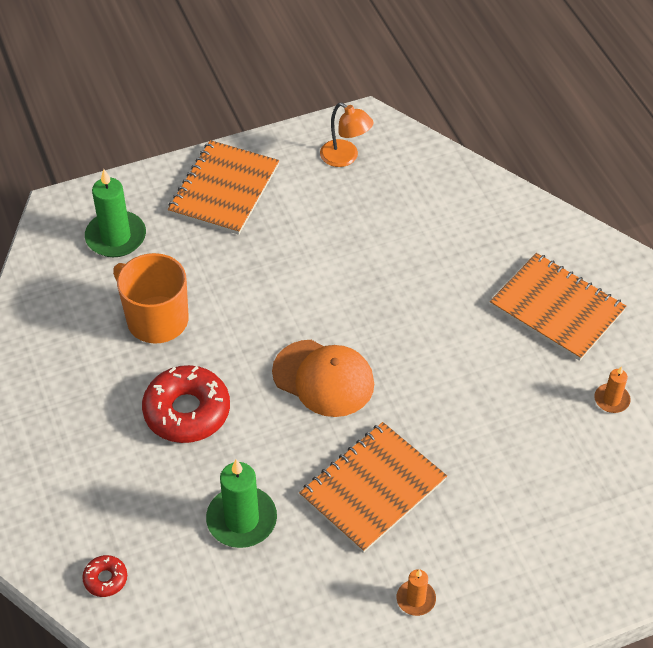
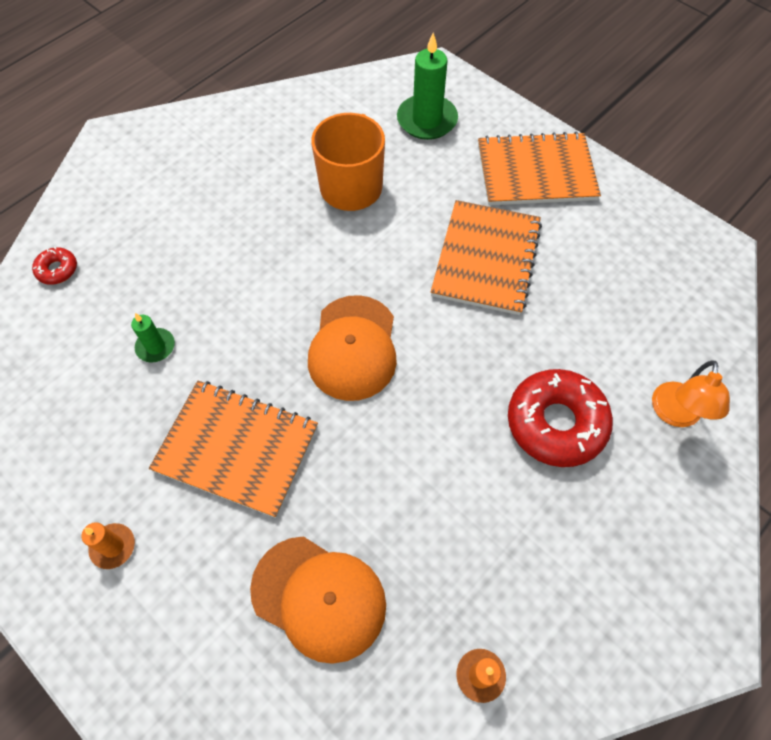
camera: 65 degrees right, 10 degrees up
(187, 411) = (259, 253): red donut -> red donut (556, 423)
(241, 519) = (155, 347): green candle -> green candle, size x0.54
(345, 157) = (651, 251): orange lamp -> orange lamp (675, 415)
(519, 473) = (319, 598): none -> orange cap
(557, 308) = (583, 553): orange notebook -> orange notebook (486, 259)

